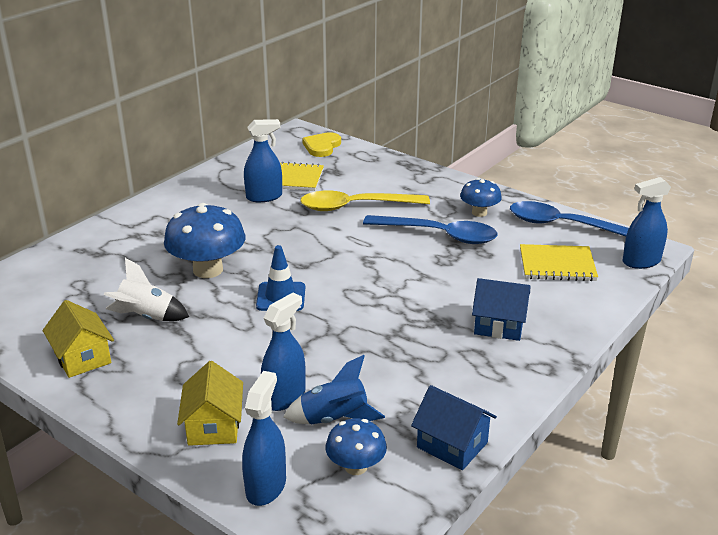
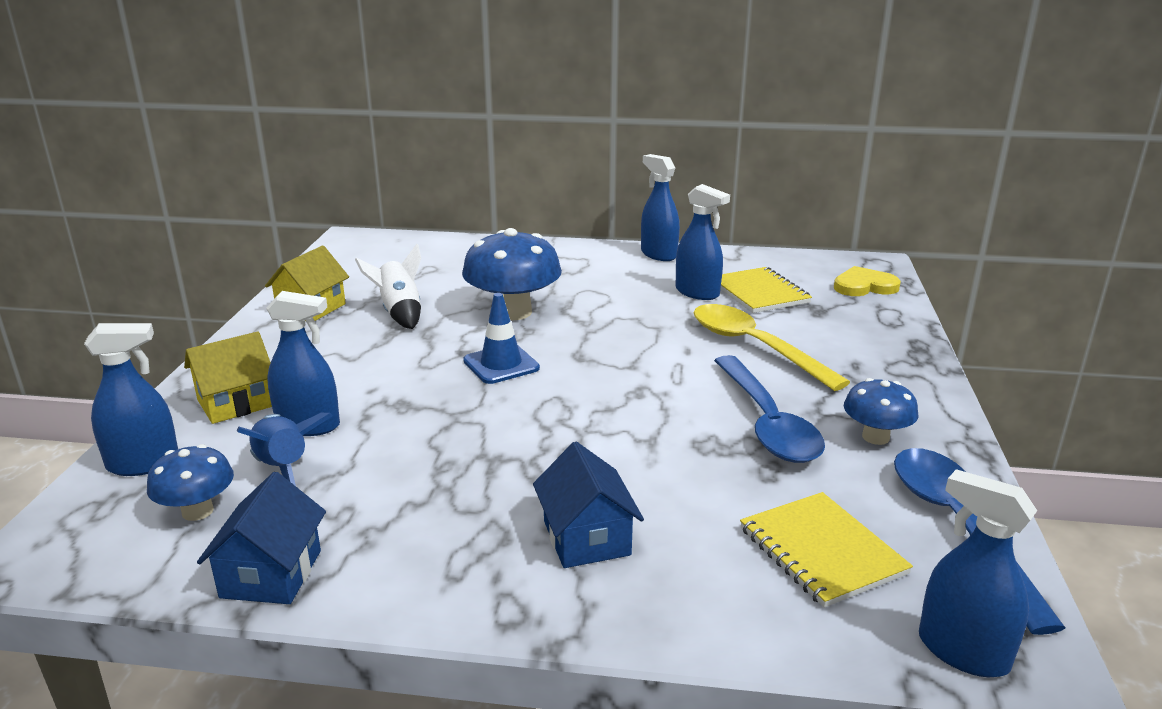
camera: 60 degrees right, 5 degrees down
(188, 188) = (658, 254): none -> blue spray bottle

